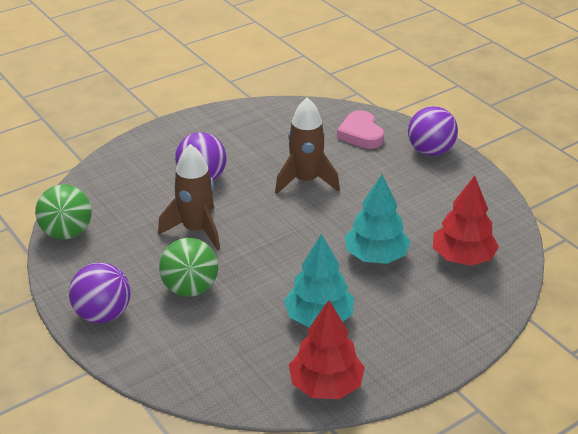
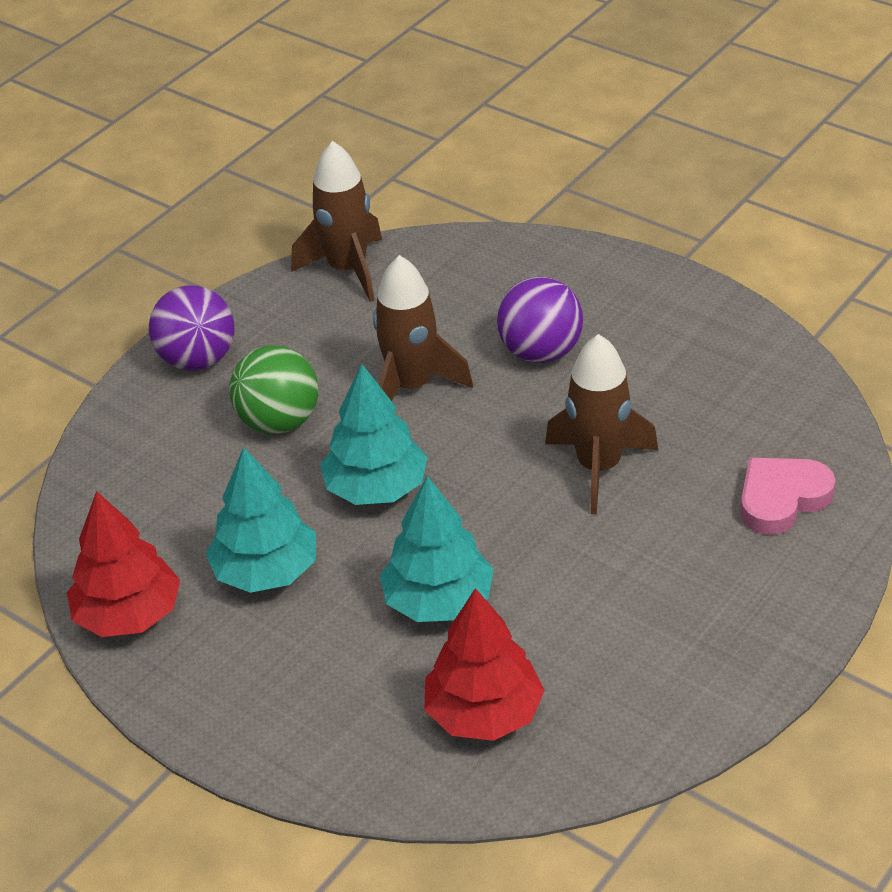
camera: 75 degrees right, 5 degrees up
(67, 233) = (348, 269): green ball -> brown rocket
(274, 261) = (376, 488): none -> turquoise tree
(430, 151) = (785, 606): purple ball -> none

